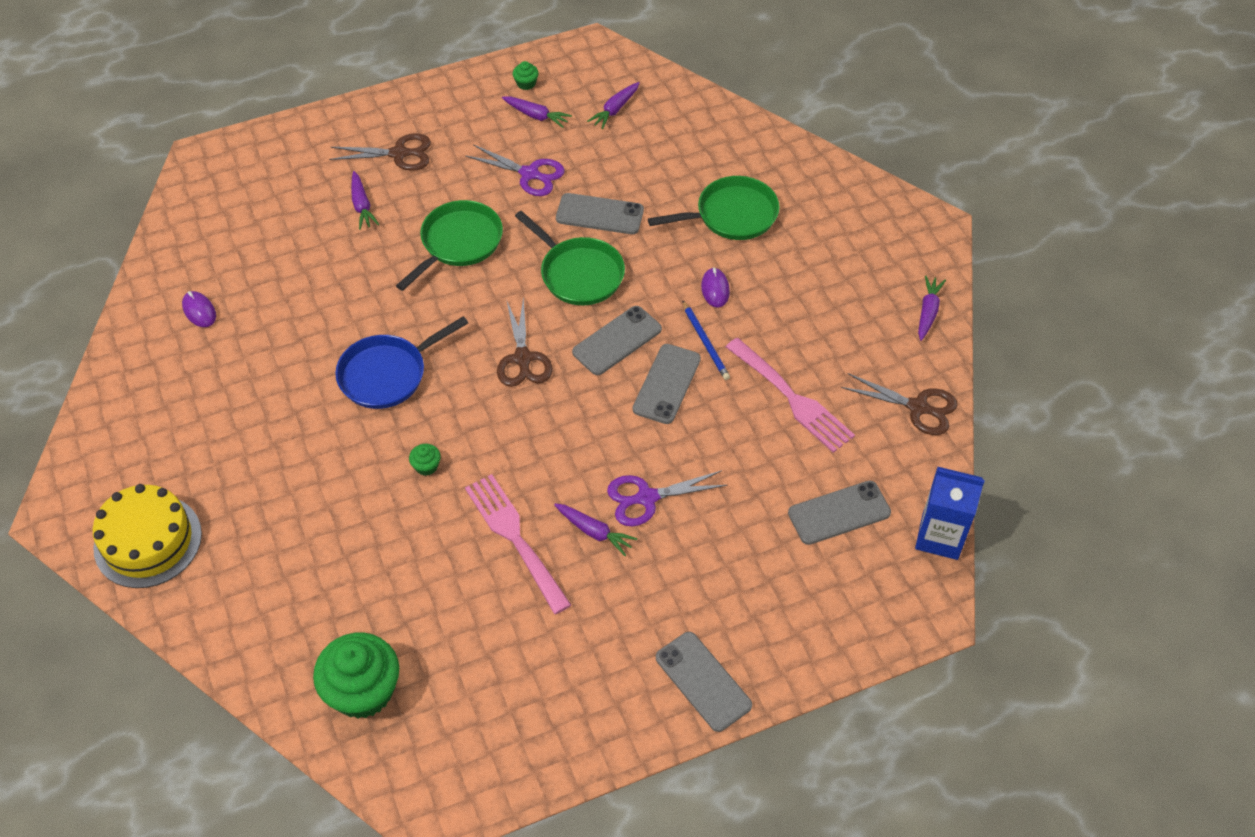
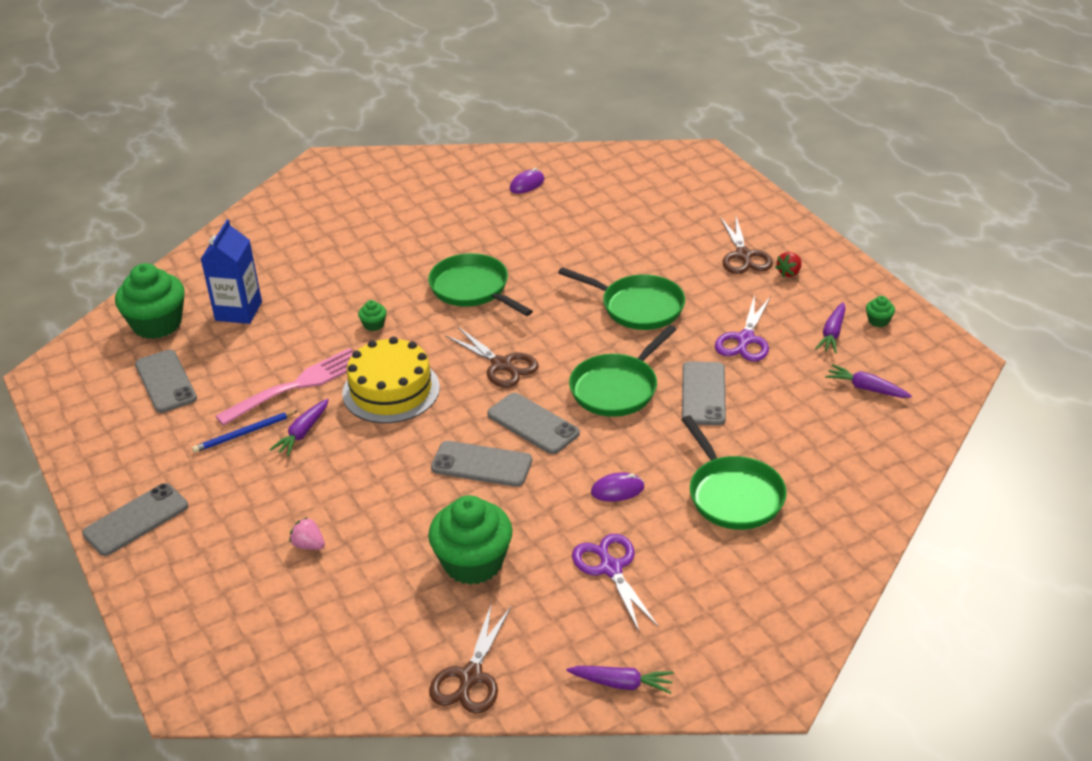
camera: 85 degrees right, 15 degrees down
(148, 541) = (301, 203): yellow cake -> yellow cake (391, 390)
(362, 206) = (669, 245): purple carrot -> none
(387, 374) = (473, 289): blue pan -> green pan
(437, 127) = (789, 273): none -> red strawberry
(523, 358) = (501, 365): brown scissors -> brown scissors turned 120 degrees counterclockwise
(647, 498) = (341, 464): purple scissors -> purple scissors (611, 568)
(705, 342) = (541, 488): blue pencil -> blue pencil (244, 433)
(756, 524) = (309, 545): none -> pink strawberry
(791, 398) = (473, 562): pink fork -> green cupcake
(839, 513) = (322, 610): grey phone -> grey phone (166, 381)
(940, 536) = (289, 701): blue carton -> blue carton (238, 311)

